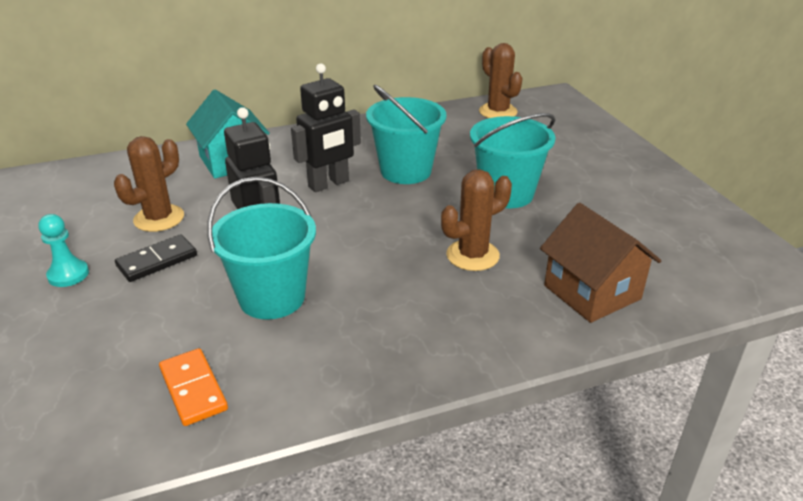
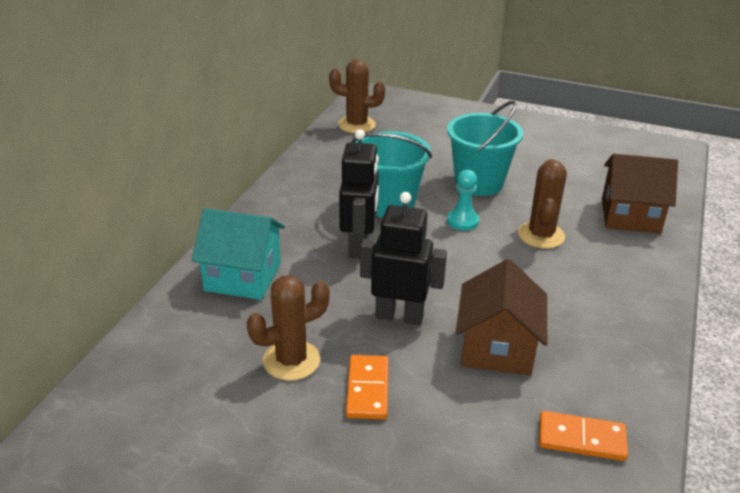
camera: 50 degrees left, 0 degrees up
(68, 274) = (324, 456): turquoise pawn -> turquoise pawn (462, 221)
(157, 261) = (368, 389): black domino -> orange domino
(159, 218) = (291, 360): brown cactus -> brown cactus turned 75 degrees clockwise
(272, 297) = (497, 348): turquoise bucket -> brown house

